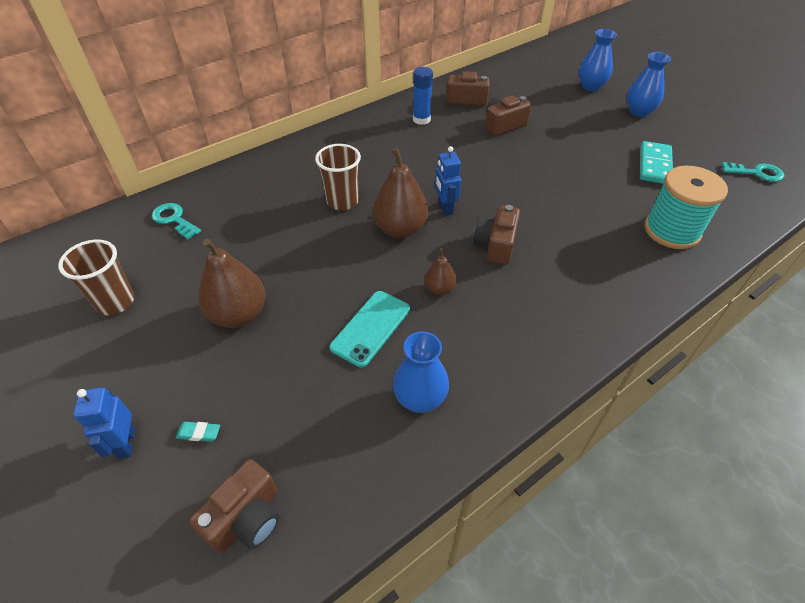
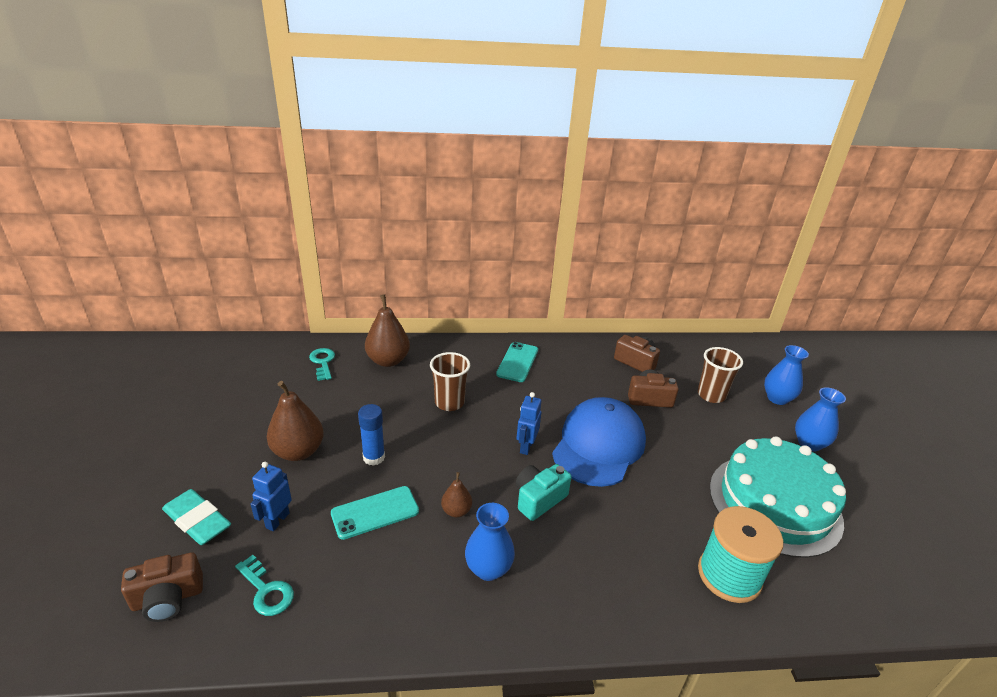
camera: 30 degrees right, 15 degrees down
(115, 302) = (236, 402): brown cup -> brown cup (711, 395)
(126, 443) = (154, 501): blue robot -> blue robot (277, 520)
(199, 433) = (197, 521): turquoise eraser -> turquoise eraser, size x2.28
(369, 139) = (517, 362): none -> turquoise phone
(400, 229) = (472, 446): brown pear -> brown pear (388, 360)
(420, 399) = (356, 589): blue vase -> blue vase (488, 569)
(421, 119) = (578, 363): blue glue stick -> blue glue stick (374, 457)
(495, 245) = (539, 499): brown camera -> turquoise camera
(500, 180) = (598, 445): none -> blue cap
(654, 165) = (774, 503): turquoise domino -> turquoise cake
(757, 173) = (897, 568): turquoise key -> turquoise key (267, 590)

